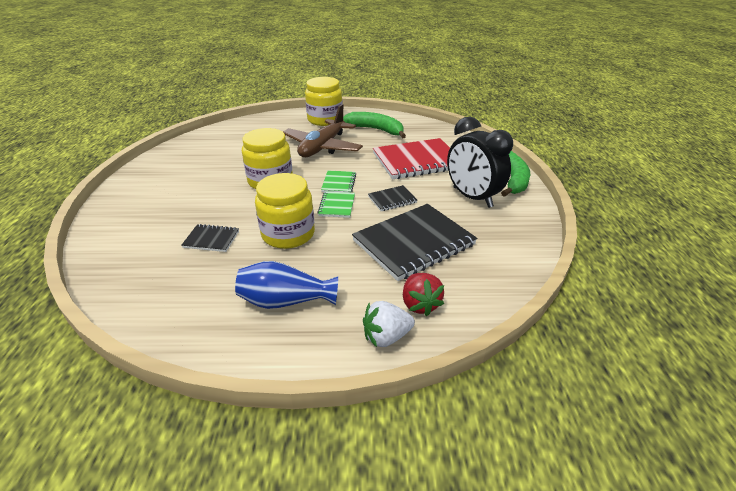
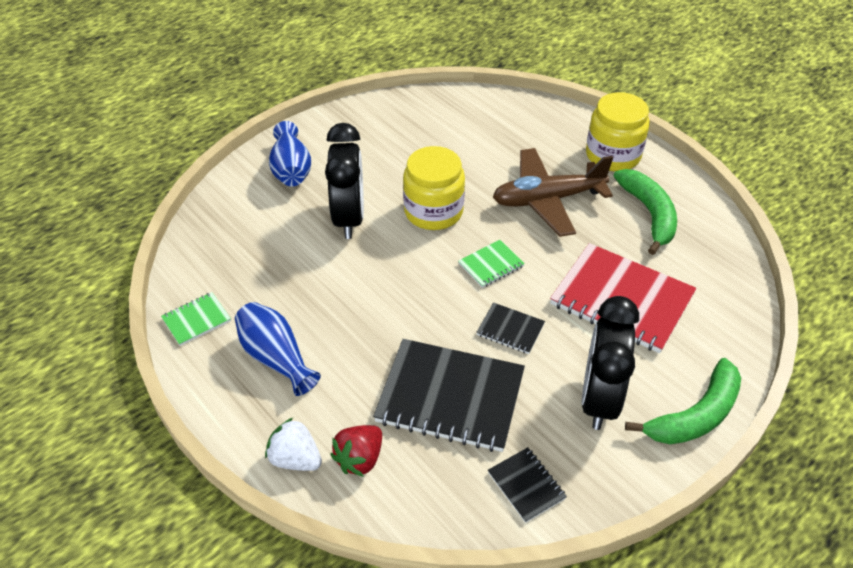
camera: 50 degrees right, 10 degrees up
(138, 212) = (291, 170): none -> blue vase
(211, 239) = (304, 246): black notebook -> black notebook (526, 485)
(221, 211) = (349, 218): none -> black clock
(288, 234) = (364, 291): yellow jar -> none
(337, 206) = (448, 293): green notebook -> green notebook (196, 320)

